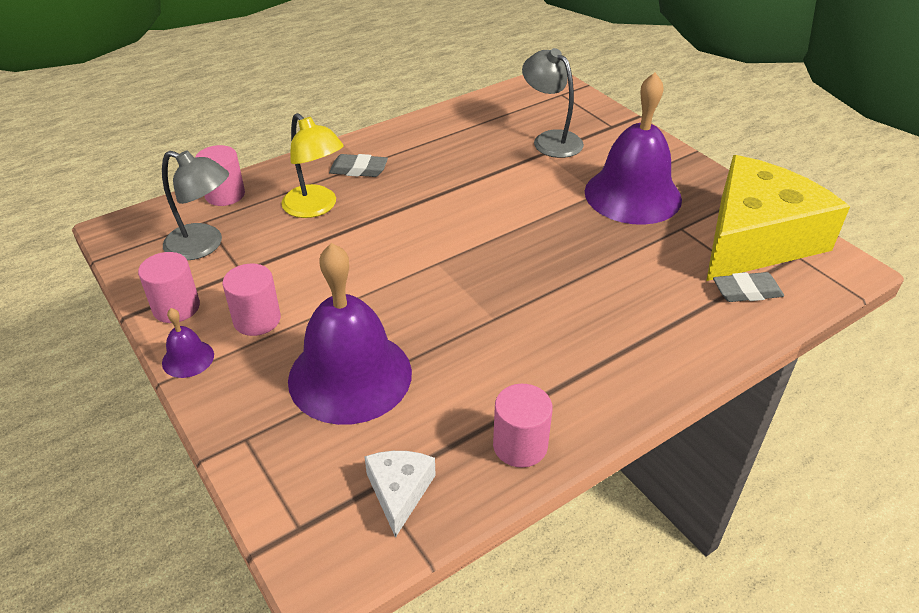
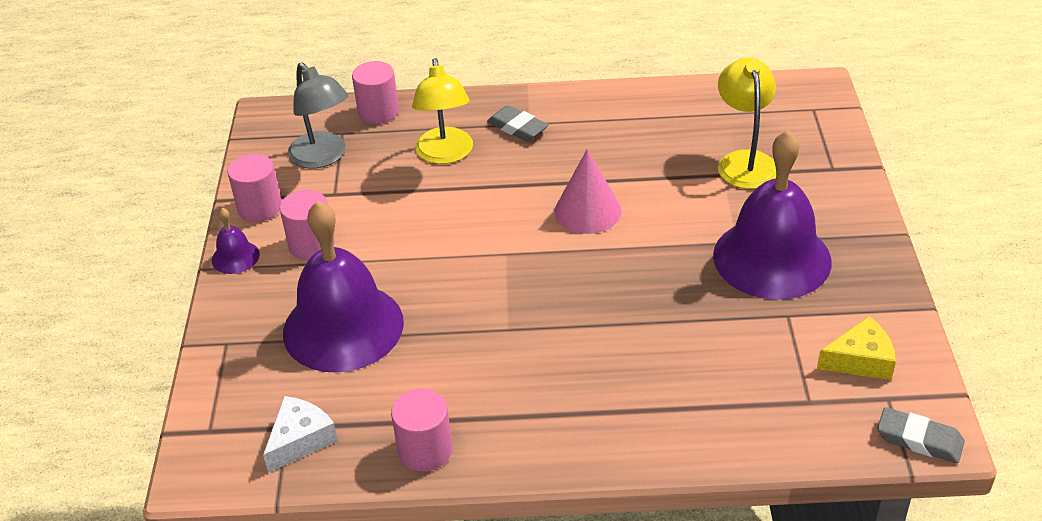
camera: 35 degrees right, 0 degrees up
(472, 209) = (587, 211): none -> pink cone
(550, 140) = (745, 161): grey lamp -> yellow lamp
(746, 291) = (785, 410): grey eraser -> grey eraser (919, 439)
(756, 238) = (860, 360): yellow cheese -> yellow cheese, size x0.41

